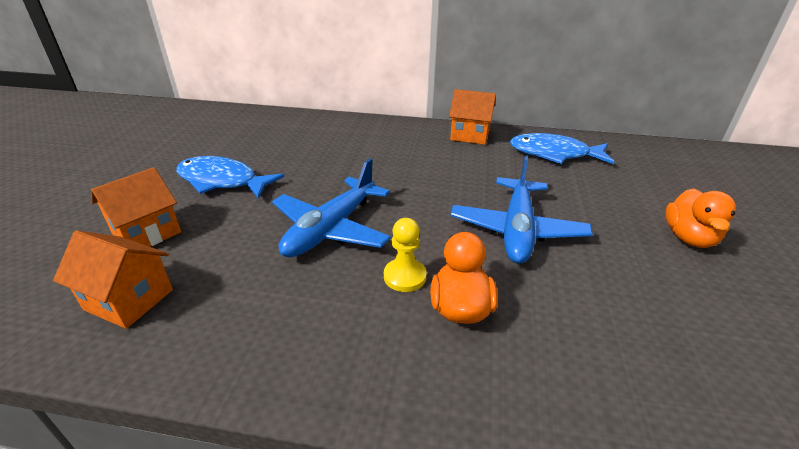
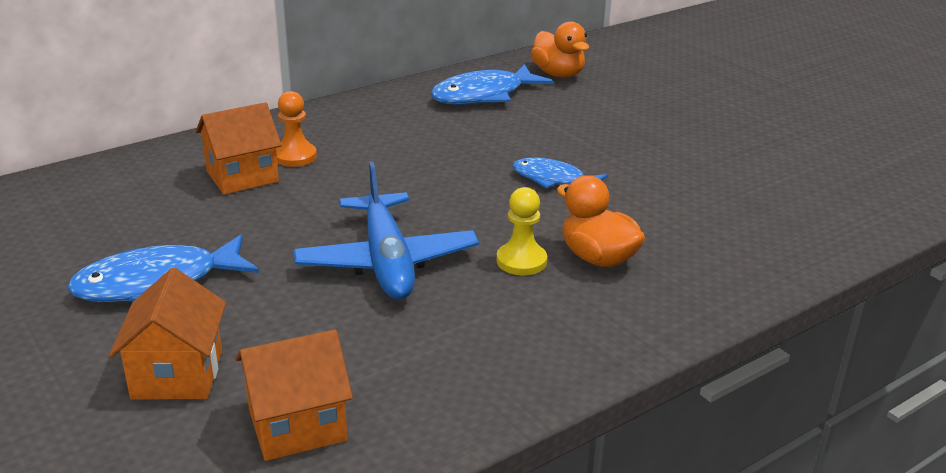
camera: 45 degrees left, 5 degrees down
(387, 146) = (295, 156): none -> orange pawn
(470, 135) = (369, 108): orange house -> orange house (242, 176)
(517, 230) = (552, 179): blue plane -> blue fish
(689, 238) = (678, 126): orange duck -> orange duck (558, 74)

